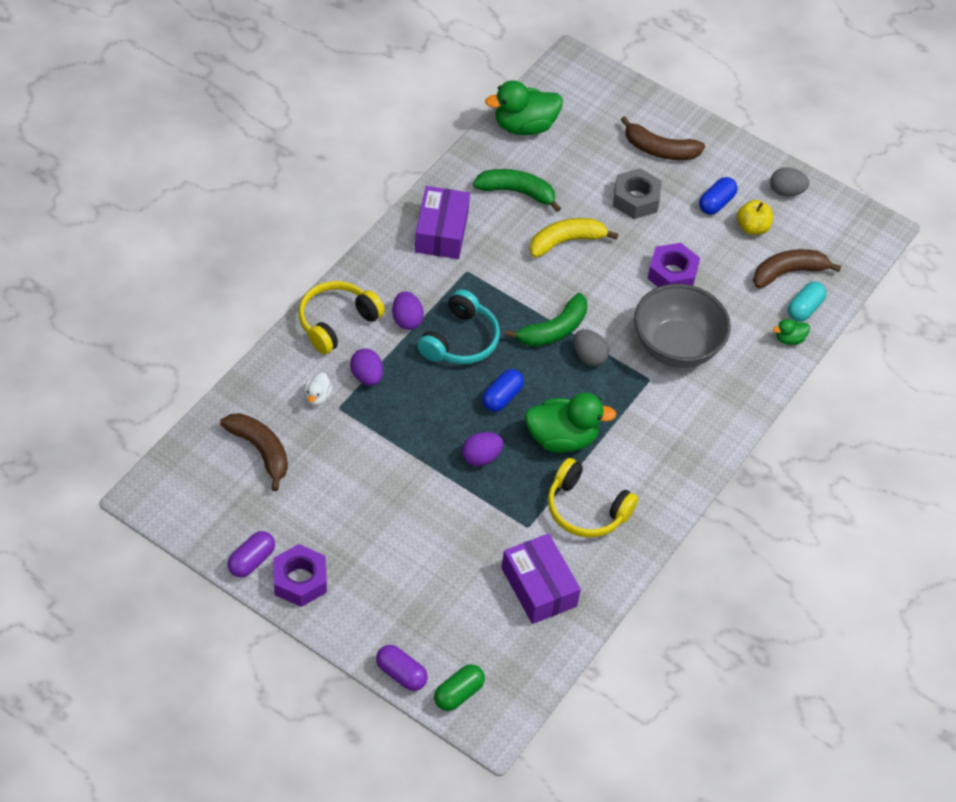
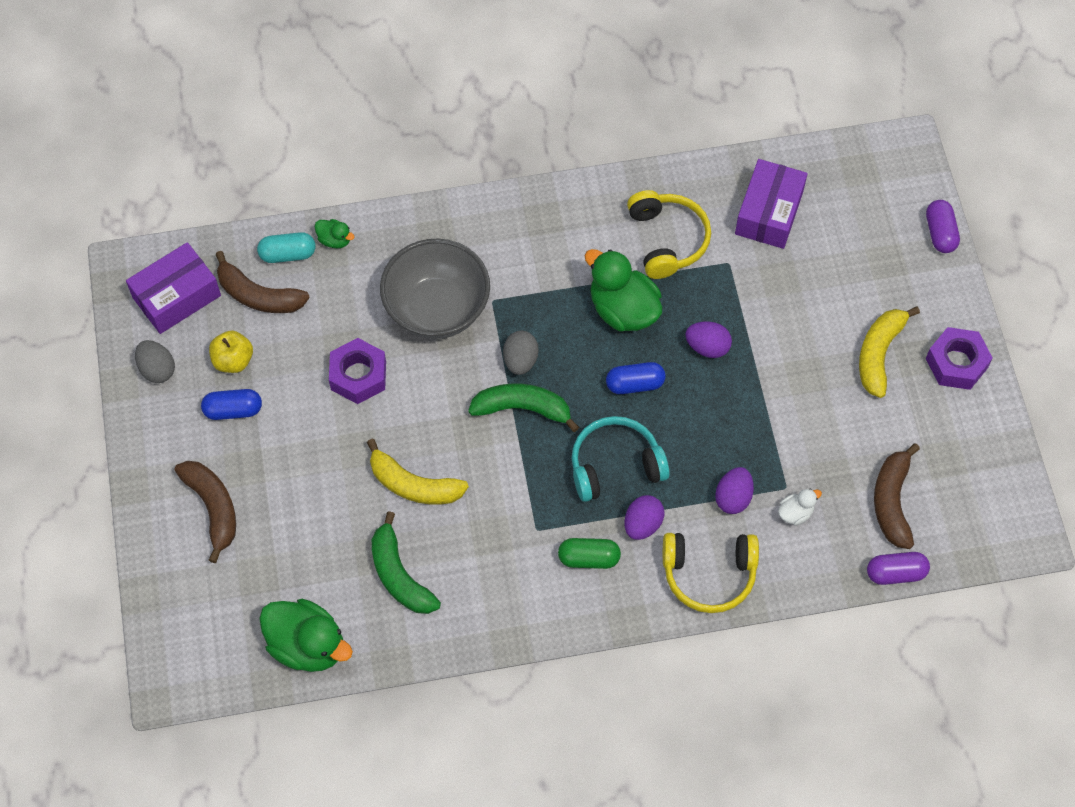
camera: 130 degrees left, 10 degrees up
(251, 561) = (983, 410): purple capsule -> purple capsule (895, 573)
(360, 544) = (879, 354): none -> yellow banana
(441, 232) = (517, 590): purple box -> purple box (176, 296)
(458, 693) = (909, 187): green capsule -> green capsule (589, 558)
(636, 199) = (299, 475): grey nut -> none

